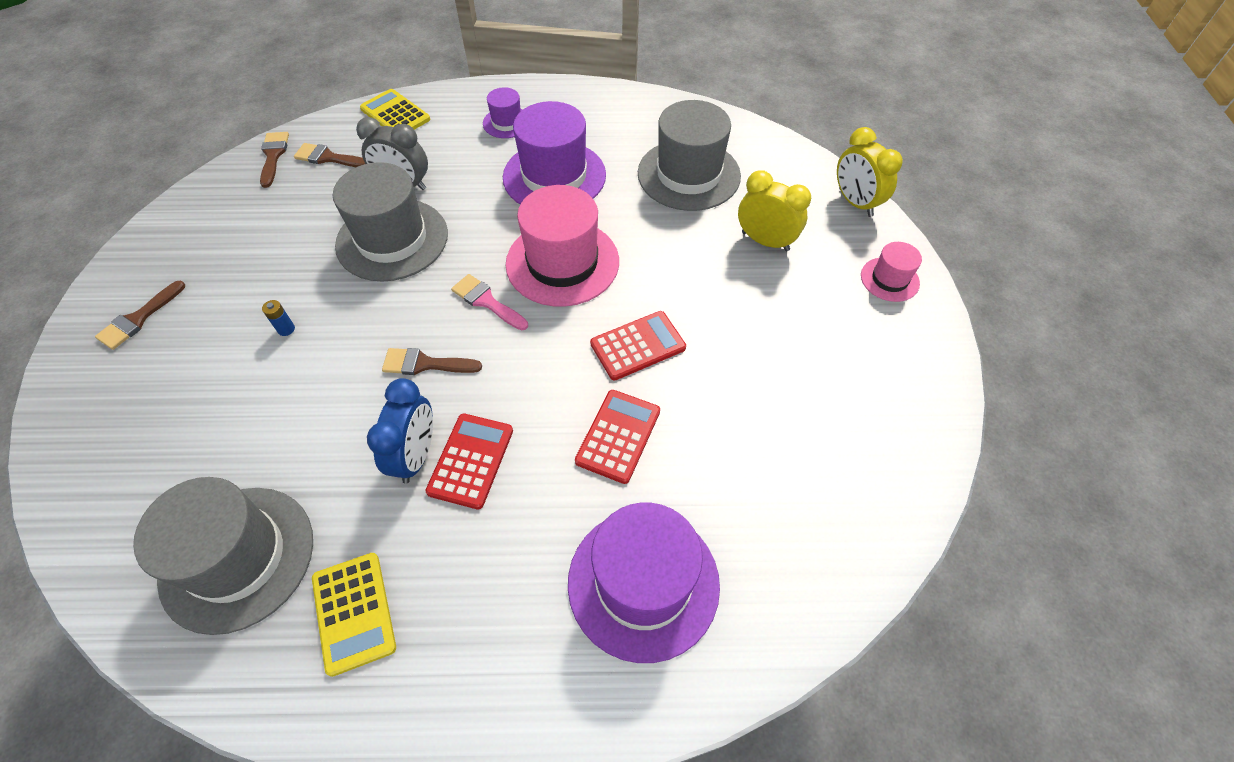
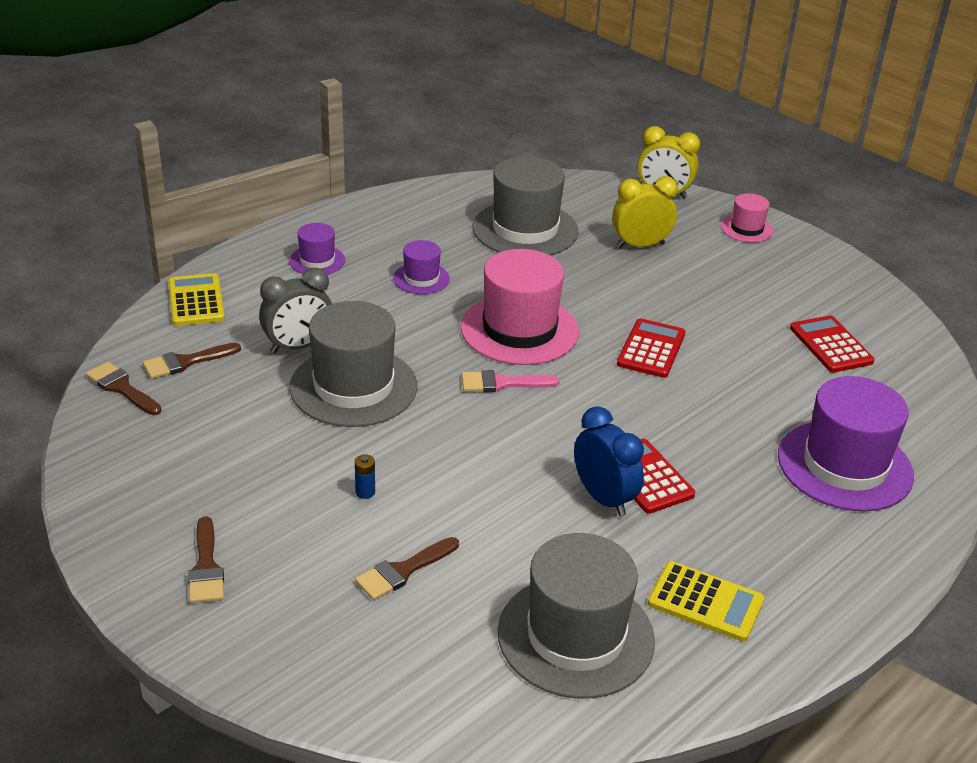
camera: 45 degrees left, 20 degrees down
(395, 114) = (196, 301): yellow calculator -> yellow calculator turned 75 degrees clockwise
(425, 364) = (519, 445): brown brush -> brown brush (403, 571)
(554, 176) = (421, 278): purple hat -> purple hat, size x0.50
(618, 436) = (716, 404): red calculator -> red calculator (831, 345)

